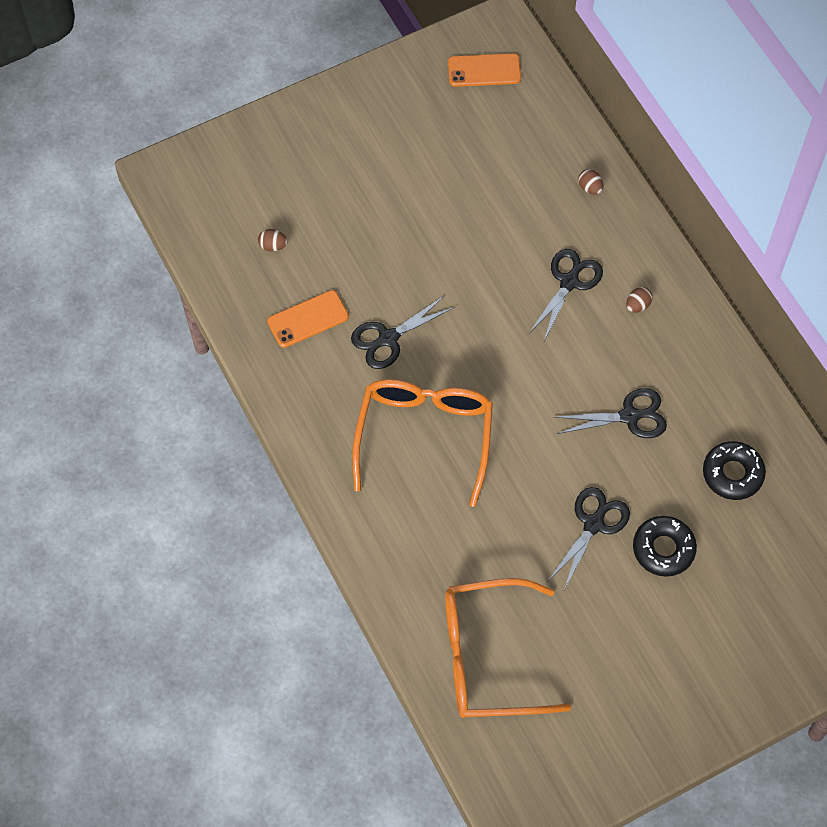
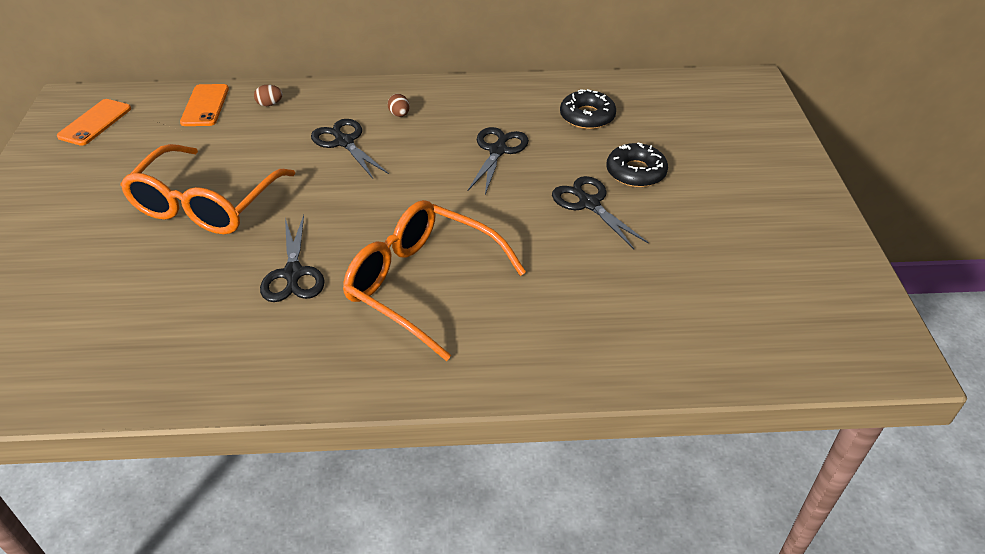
camera: 65 degrees left, 20 degrees down
(273, 246) = (98, 328): brown egg -> none
(308, 319) = (213, 329): orange phone -> orange phone (205, 105)
(489, 657) = (698, 320): orange glasses -> orange glasses (206, 204)

